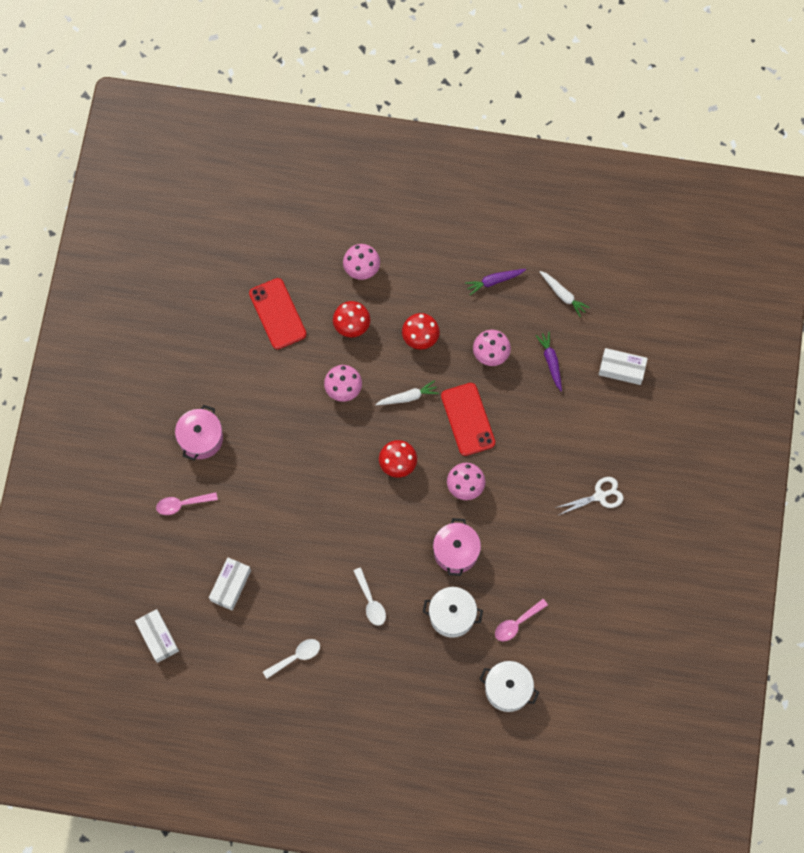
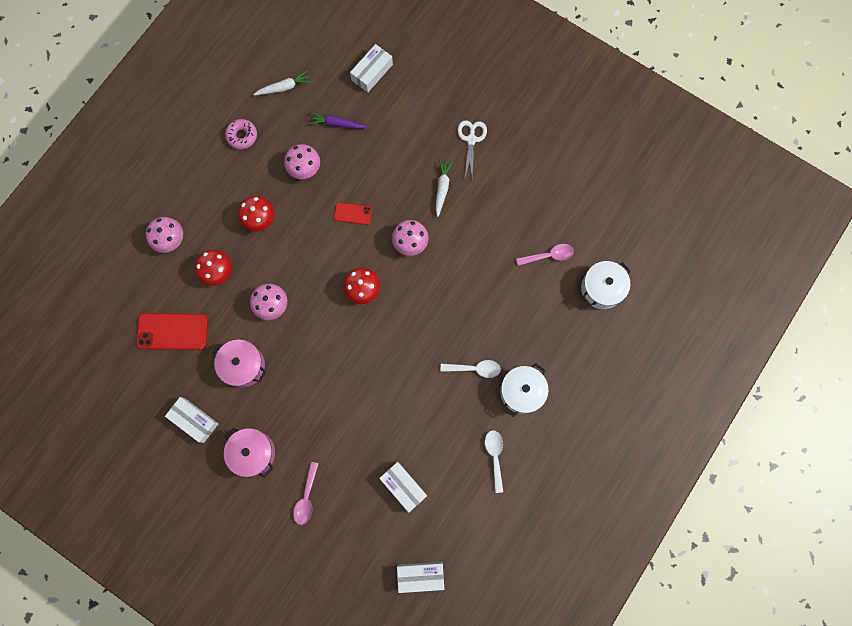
camera: 65 degrees left, 5 degrees up
(206, 373) = (194, 420): none -> white box
(408, 397) = (308, 254): white carrot -> white carrot (442, 188)
(452, 615) = (518, 305): white pot -> white pot (521, 392)
(456, 551) = (464, 277): pink pot -> pink pot (243, 366)
(467, 419) = (353, 214): red phone -> red phone, size x0.55
(494, 281) = (242, 136): purple carrot -> pink donut
(517, 623) = (549, 255): pink spoon -> pink spoon turned 90 degrees counterclockwise

